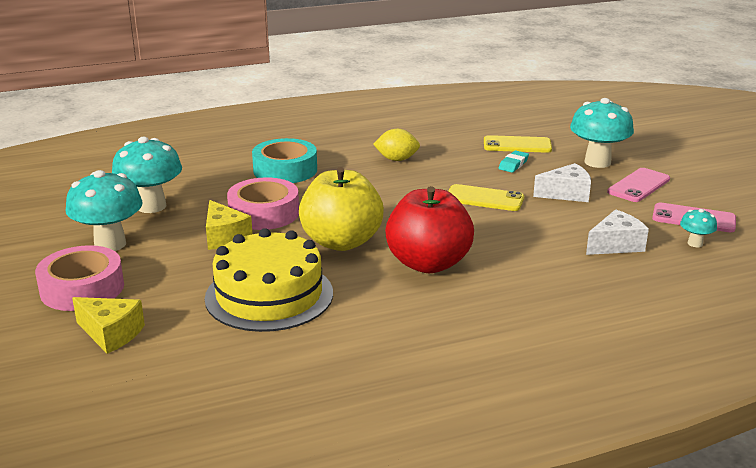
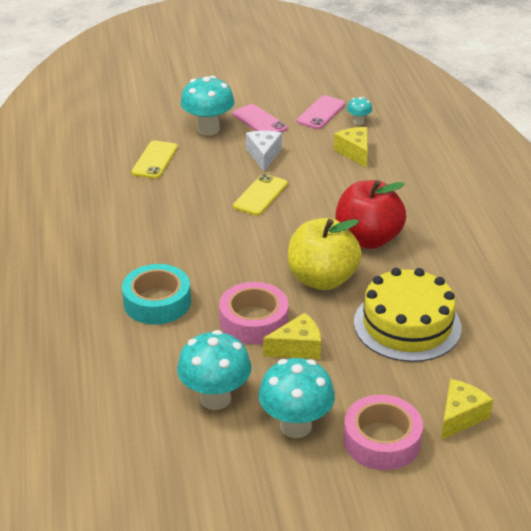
camera: 80 degrees left, 10 degrees up
(397, 159) = (159, 230): yellow lemon -> none
(513, 164) = (196, 169): turquoise eraser -> none
(615, 245) = (354, 152): white cheese -> yellow cheese

